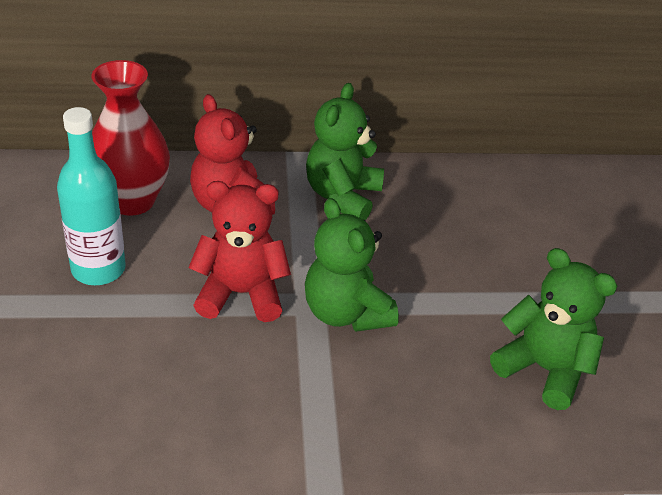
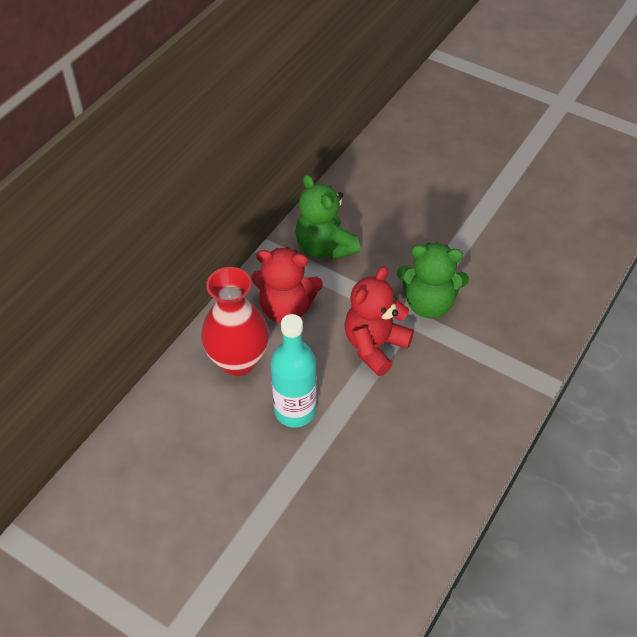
camera: 50 degrees left, 10 degrees up
(543, 369) = (532, 242): green teddy bear -> none

